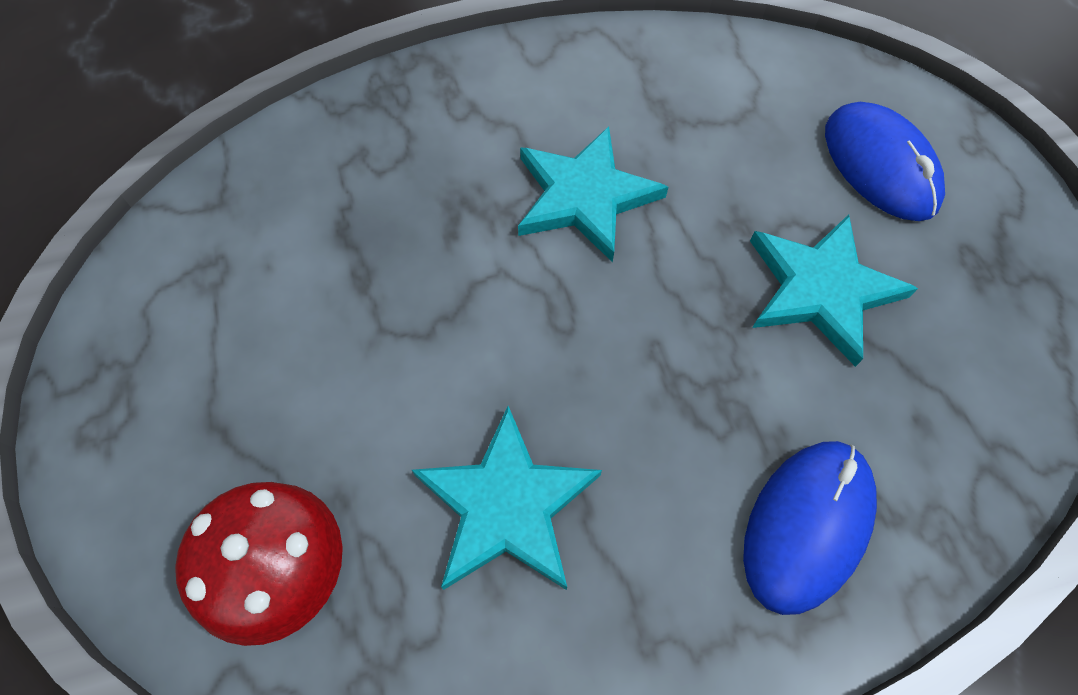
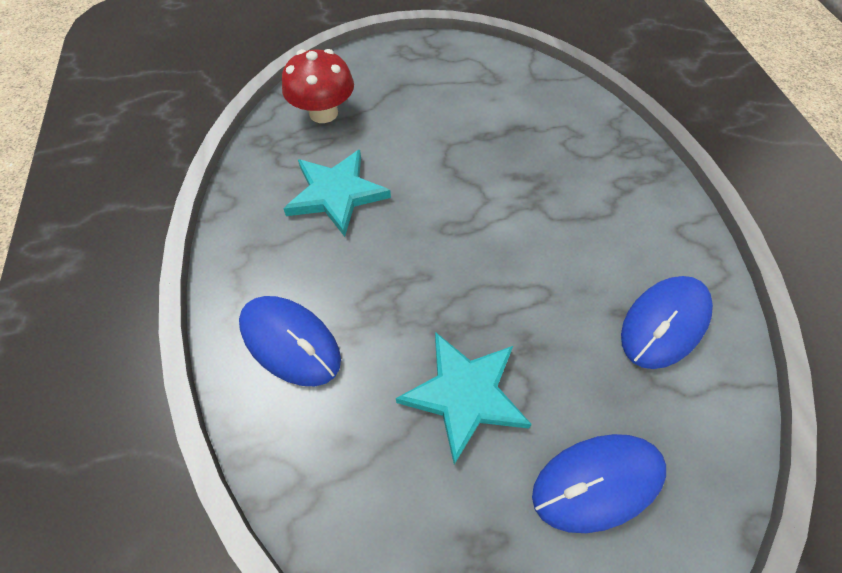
camera: 95 degrees right, 5 degrees down
(585, 196) = (549, 248): turquoise star -> none
(676, 91) = (664, 323): none -> blue mouse

